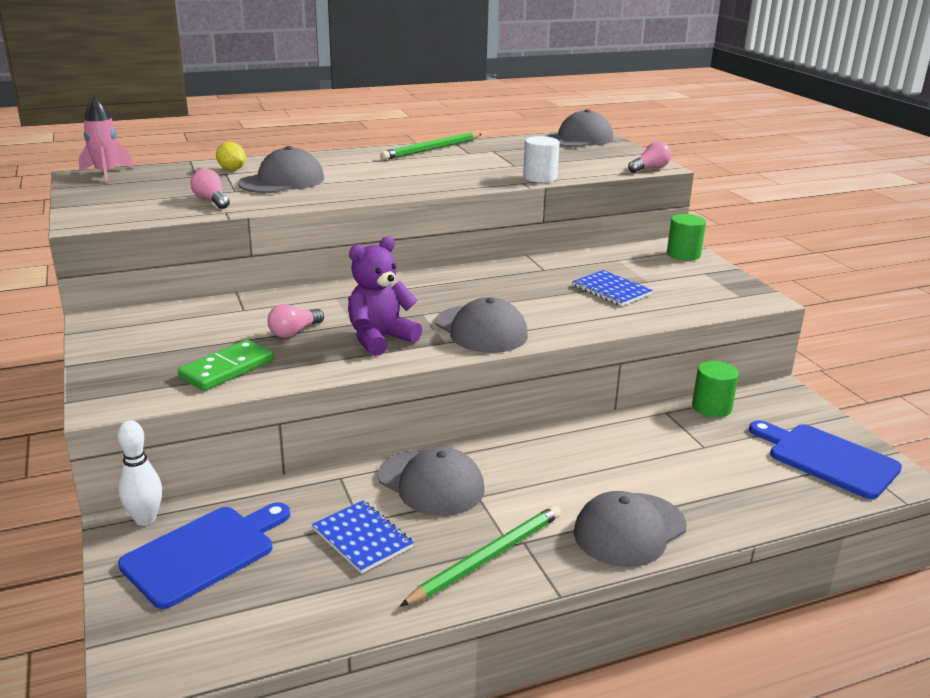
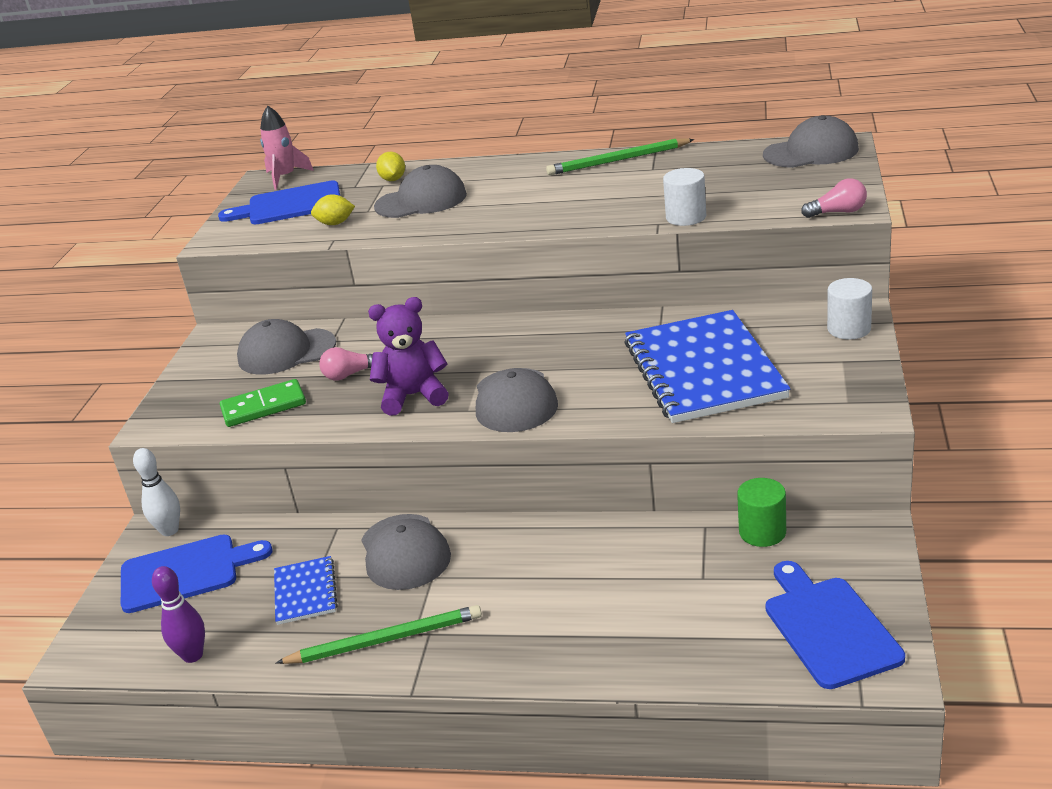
camera: 35 degrees right, 5 degrees up
(140, 191) = (290, 205): none -> blue cutting board
(211, 201) = (335, 223): pink light bulb -> yellow lemon
(290, 627) = (193, 655): none -> purple bowling pin
(611, 290) = (703, 370): blue notebook -> blue notebook, size x2.13
(629, 529) = (533, 649): grey cap -> grey cap (286, 352)
(683, 254) = (849, 329): green cylinder -> white cylinder

